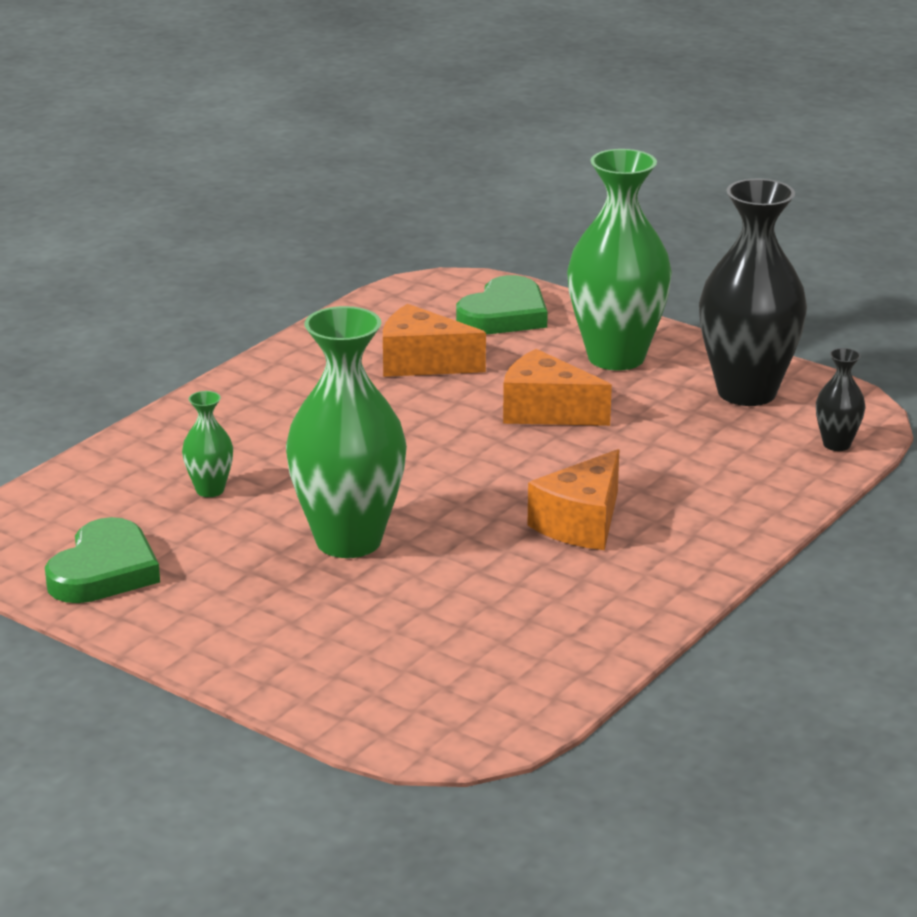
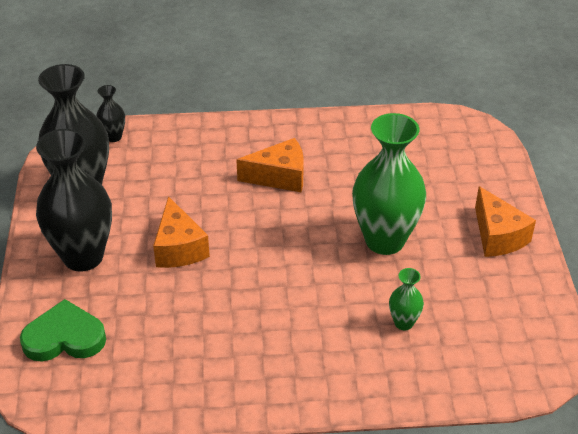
camera: 130 degrees left, 15 degrees up
(104, 570) = (515, 307): green heart -> none
(422, 363) = (169, 333): orange cheese -> orange cheese (497, 236)
(616, 357) = (83, 257): green vase -> black vase

